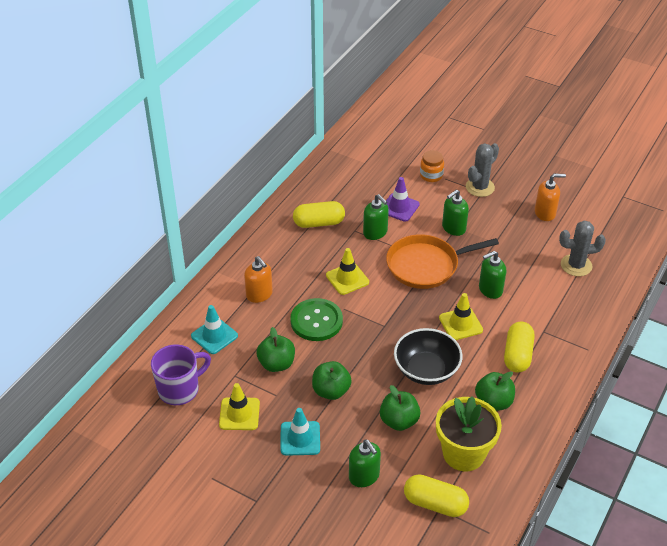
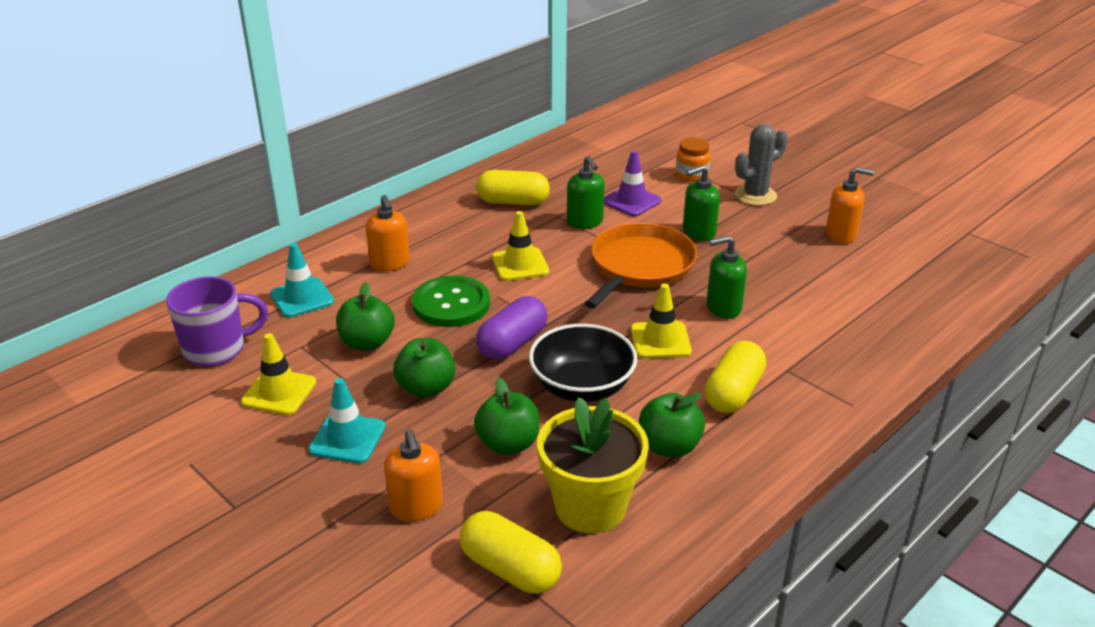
camera: 15 degrees right, 10 degrees down
(364, 476) = (416, 507): green soap dispenser -> orange soap dispenser
(369, 345) = (512, 343): none -> purple capsule
(426, 265) = (640, 266): orange pan -> orange pan turned 120 degrees clockwise
(576, 265) = (868, 299): grey cactus -> none

